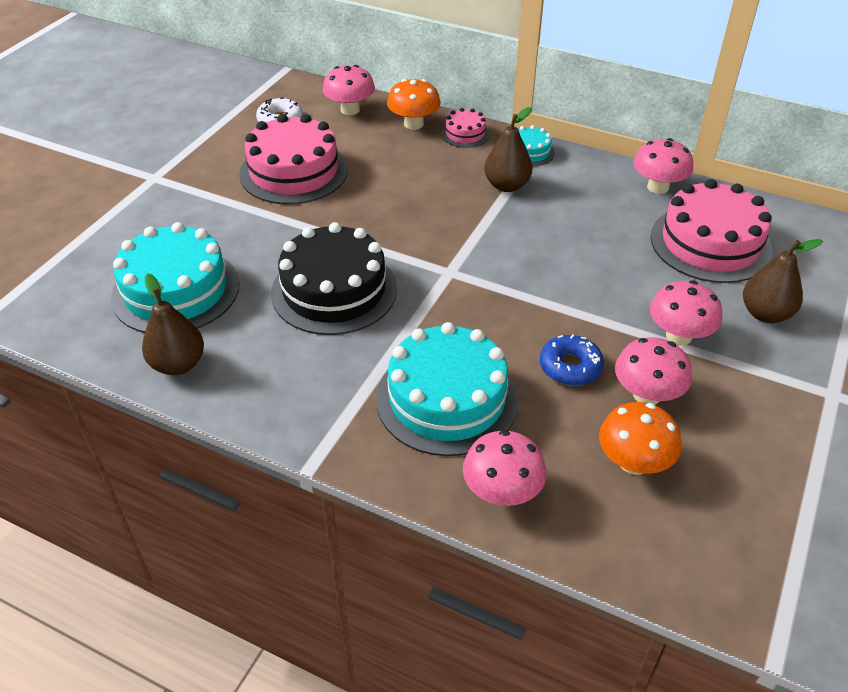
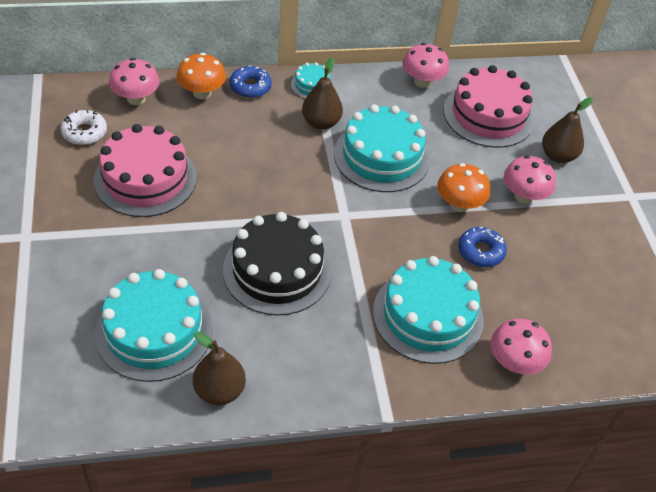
camera: 40 degrees left, 5 degrees up
(465, 134) = (250, 87): pink cake -> blue donut
(543, 236) = (381, 156): none -> turquoise cake
(633, 462) = (567, 300): orange mushroom -> orange mushroom (459, 204)
(646, 395) = (538, 249): pink mushroom -> none

